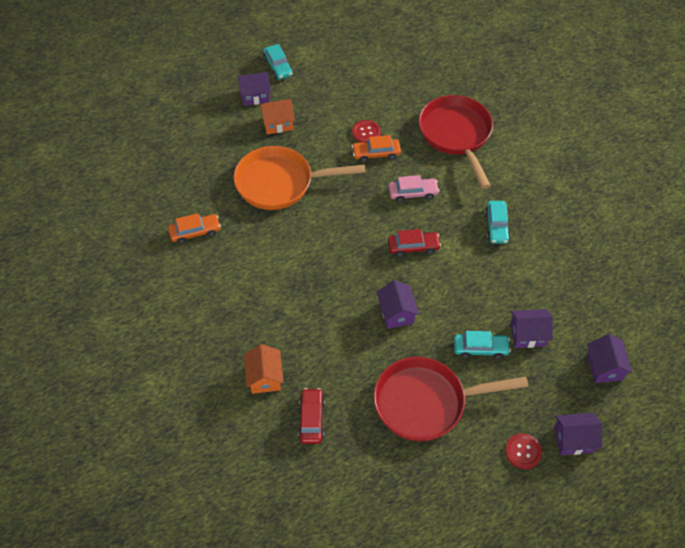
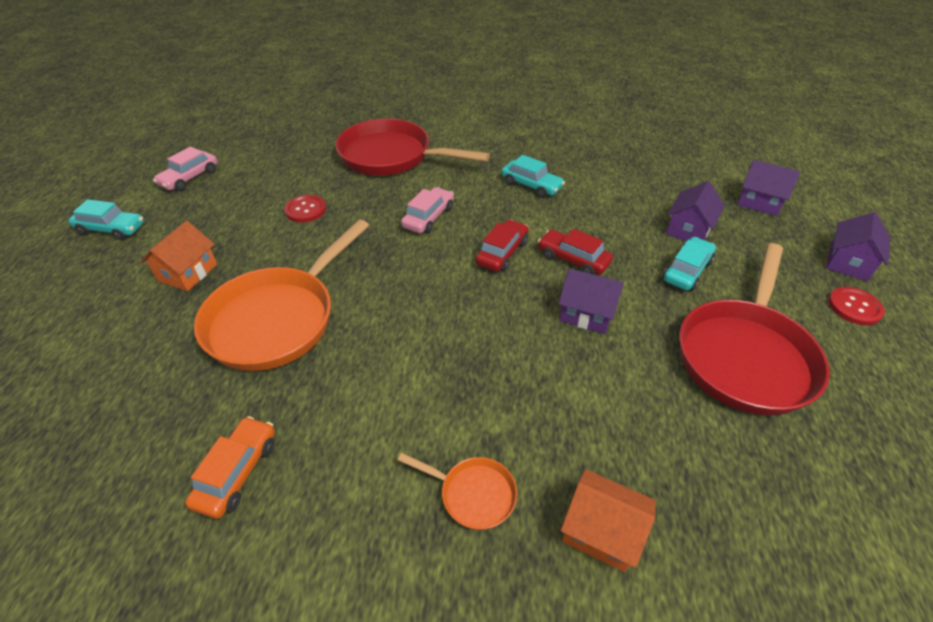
camera: 55 degrees left, 10 degrees down
(247, 321) = (473, 494): none -> orange pan
(255, 96) = (116, 270): purple house -> none
(311, 419) = (719, 506): red car -> red car (573, 259)
(344, 60) = (189, 178): none -> pink car
(376, 154) = (343, 217): orange car -> none

